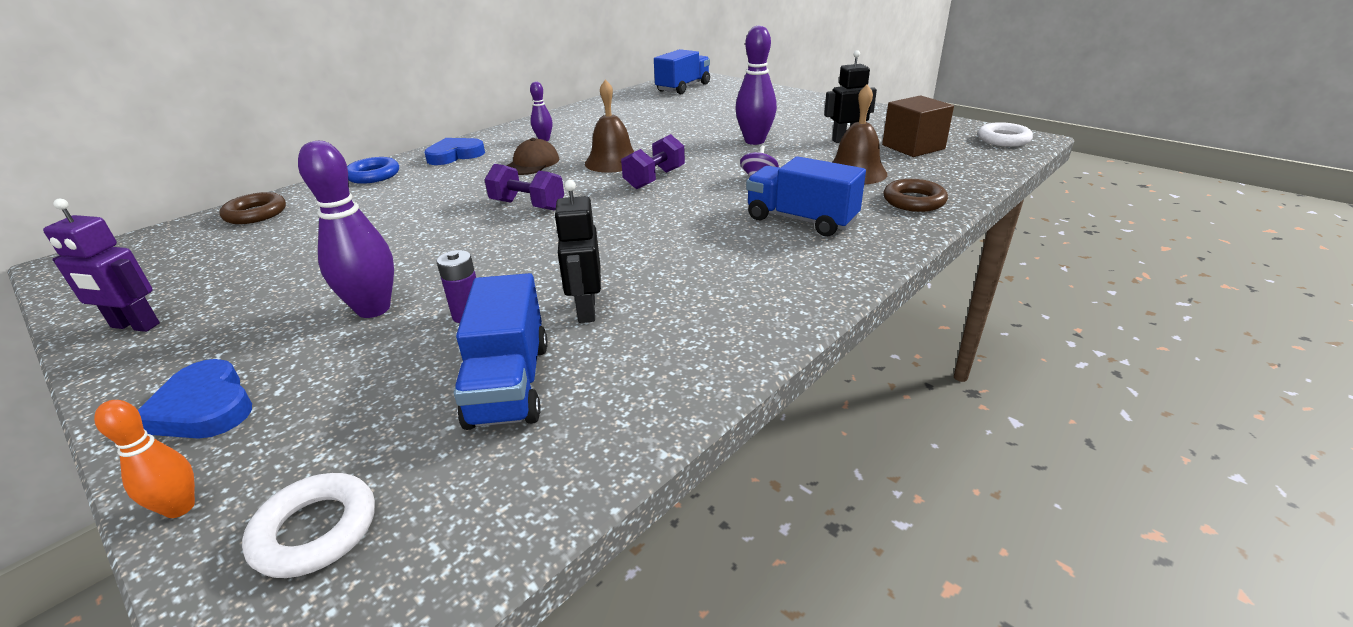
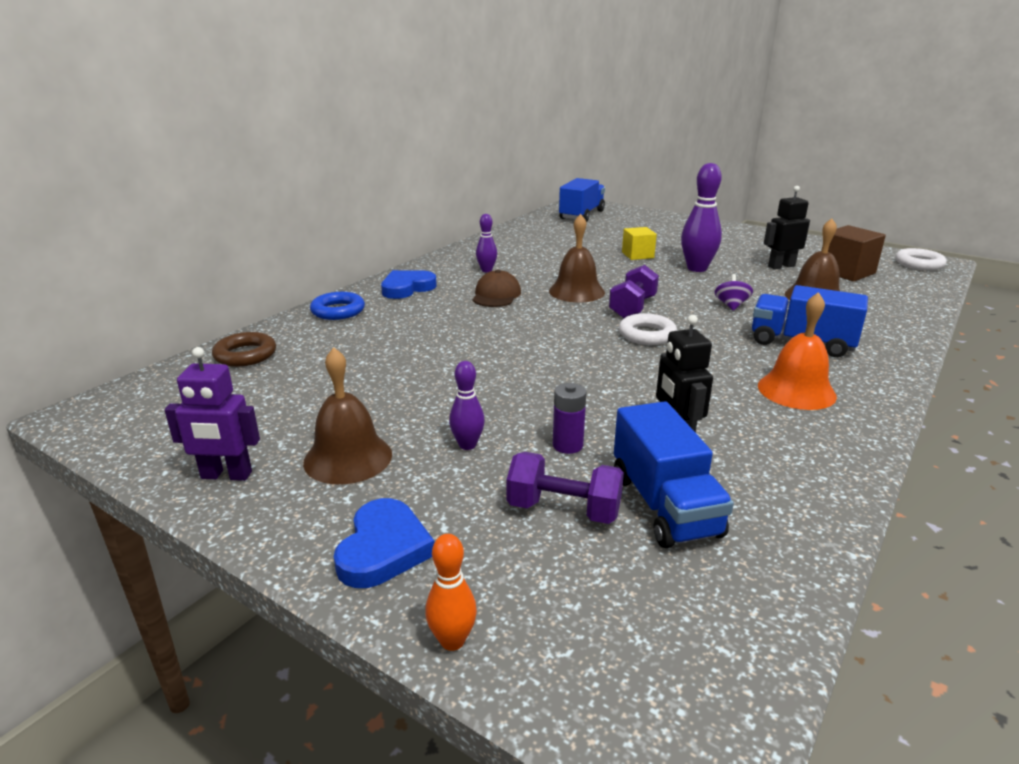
camera: 10 degrees left, 5 degrees down
(203, 407) = (383, 549): blue heart -> blue heart turned 120 degrees counterclockwise
(254, 315) = (348, 458): none -> brown bell
(315, 530) = (603, 647): white ring -> white ring (647, 334)
(373, 309) = (467, 445): purple bowling pin -> purple bowling pin, size x0.55
(527, 205) = (530, 337): purple dumbbell -> purple dumbbell (564, 510)
(705, 127) = (637, 255): none -> yellow cube
(753, 270) = (796, 390): none -> orange bell
(914, 201) = (886, 322): brown ring -> none

